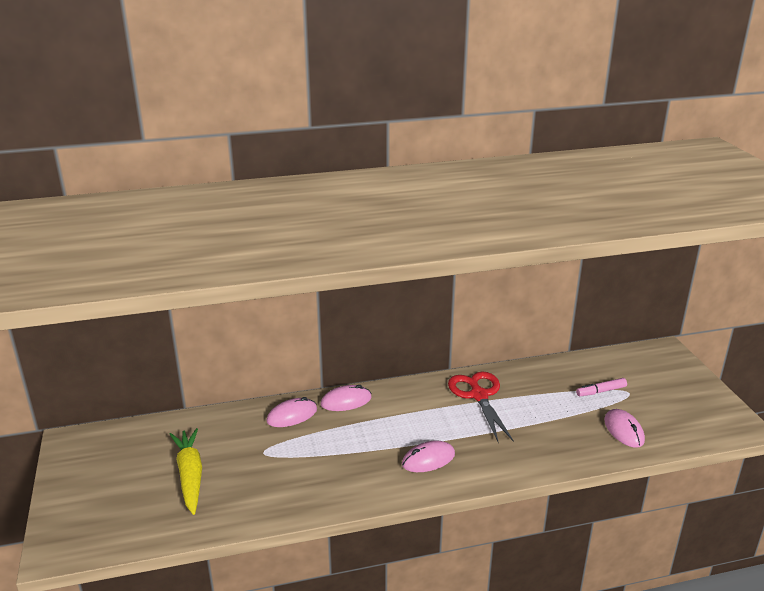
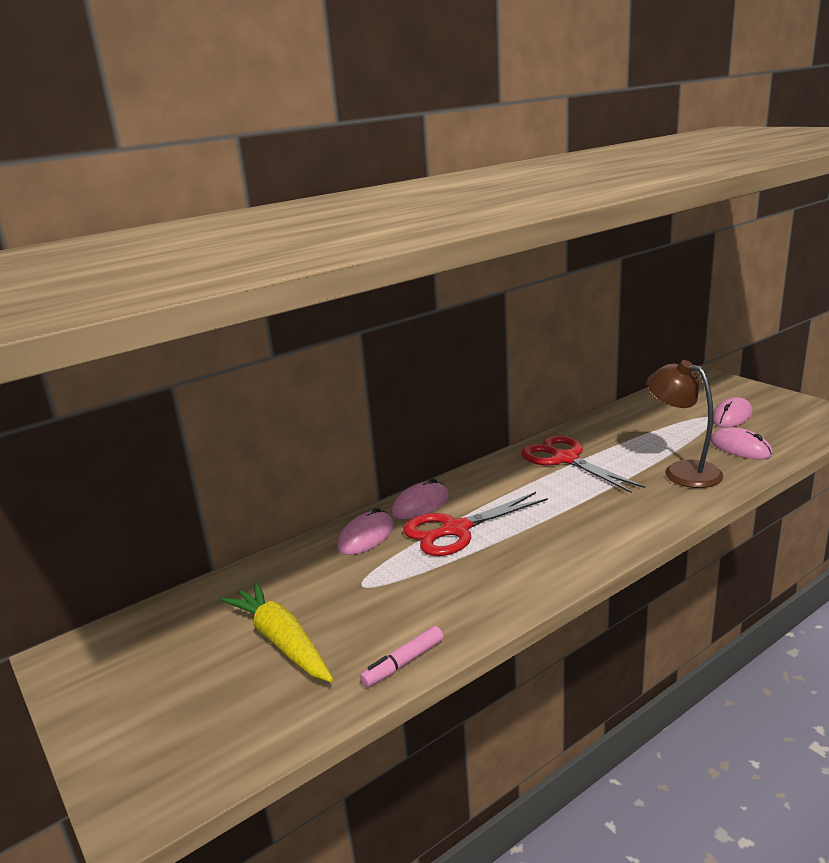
camera: 20 degrees left, 5 degrees down
(353, 430) = (456, 530): none -> red scissors
(428, 459) = (570, 531): pink mouse -> pink mouse (731, 416)
(557, 436) = (682, 471): none -> brown lamp
(601, 391) = (683, 423): pink marker -> pink marker (403, 663)

